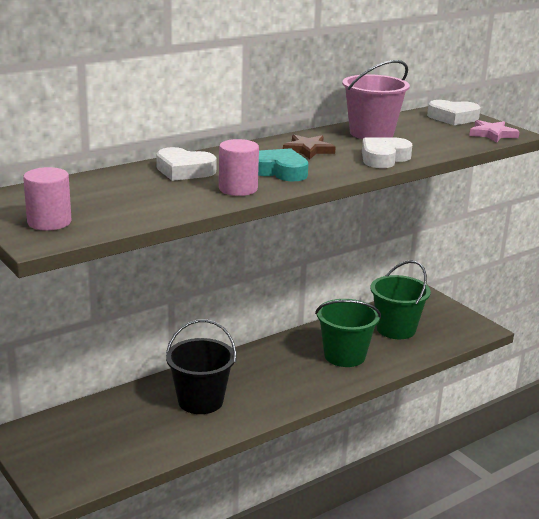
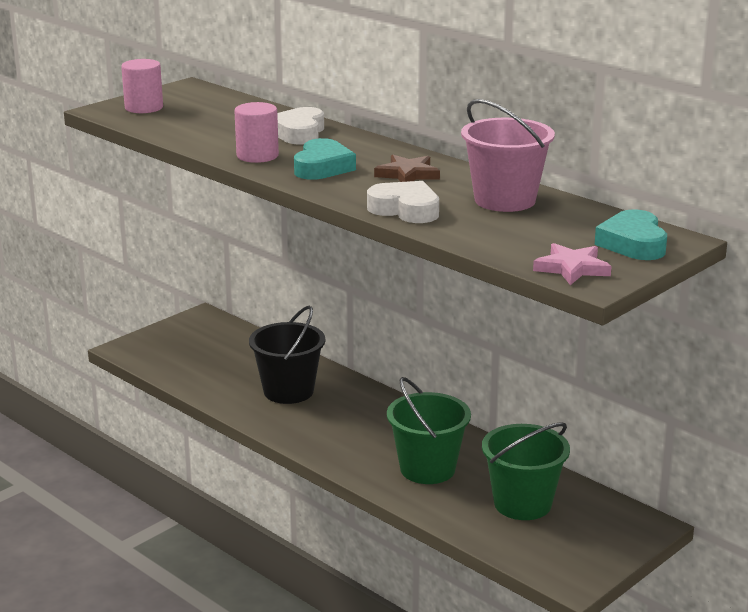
camera: 80 degrees right, 0 degrees up
(453, 118) = (633, 243): white heart -> turquoise heart

